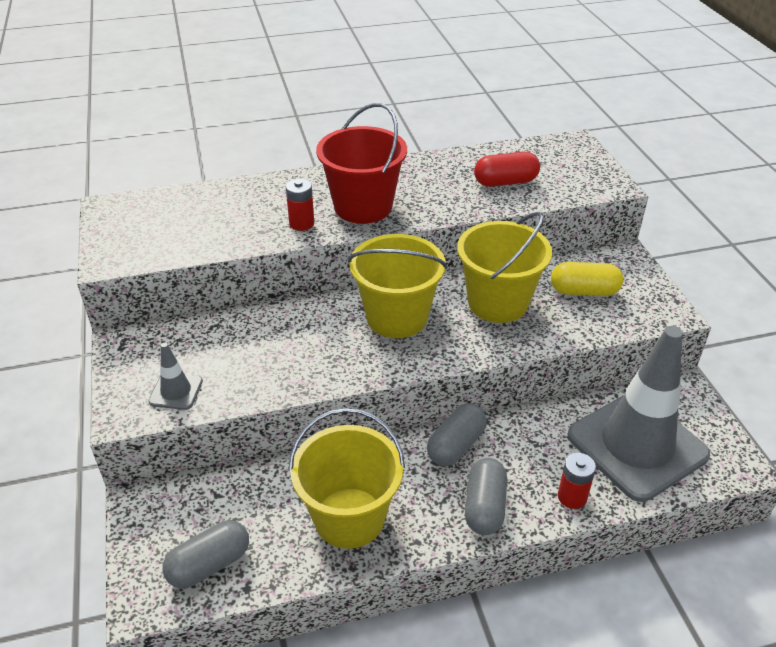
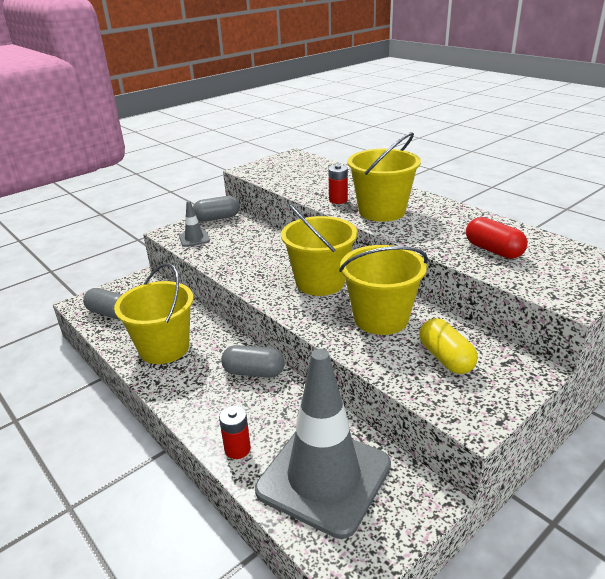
camera: 65 degrees right, 10 degrees down
(363, 207) = (382, 211): red bucket -> yellow bucket
(484, 507) = (202, 404): grey capsule -> grey capsule (217, 218)

